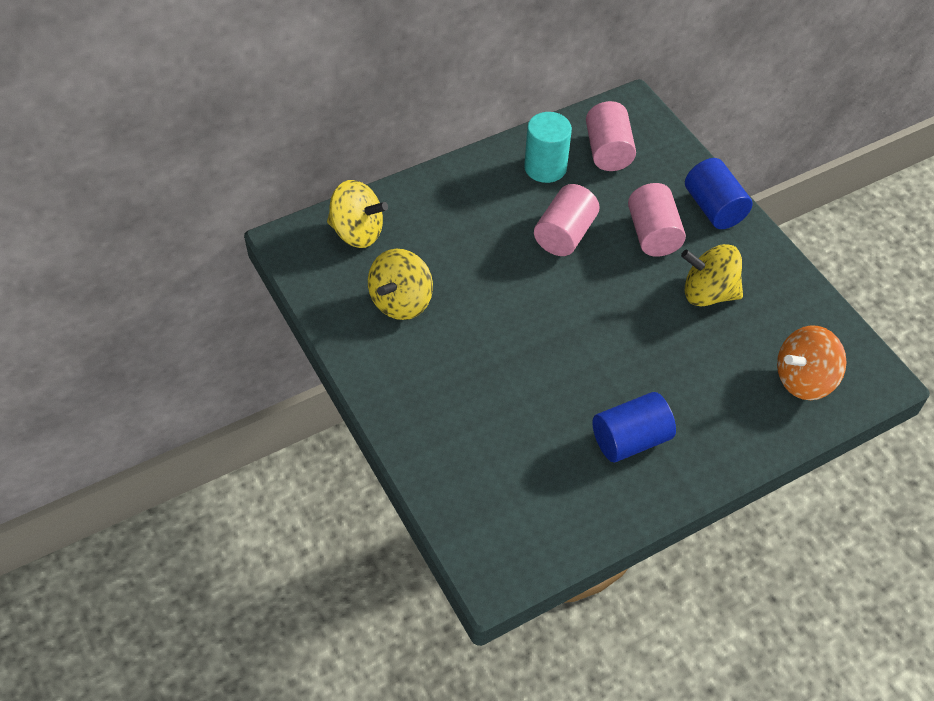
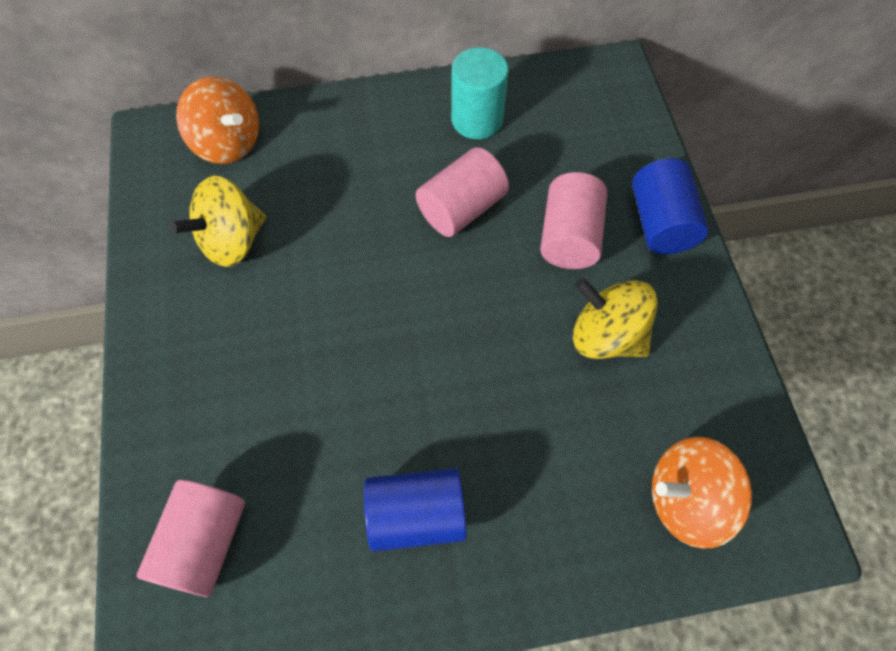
camera: 20 degrees right, 10 degrees up
(357, 232) = (228, 143): yellow spinning top -> orange spinning top
(608, 151) = (560, 118): pink cylinder -> pink cylinder (204, 542)

